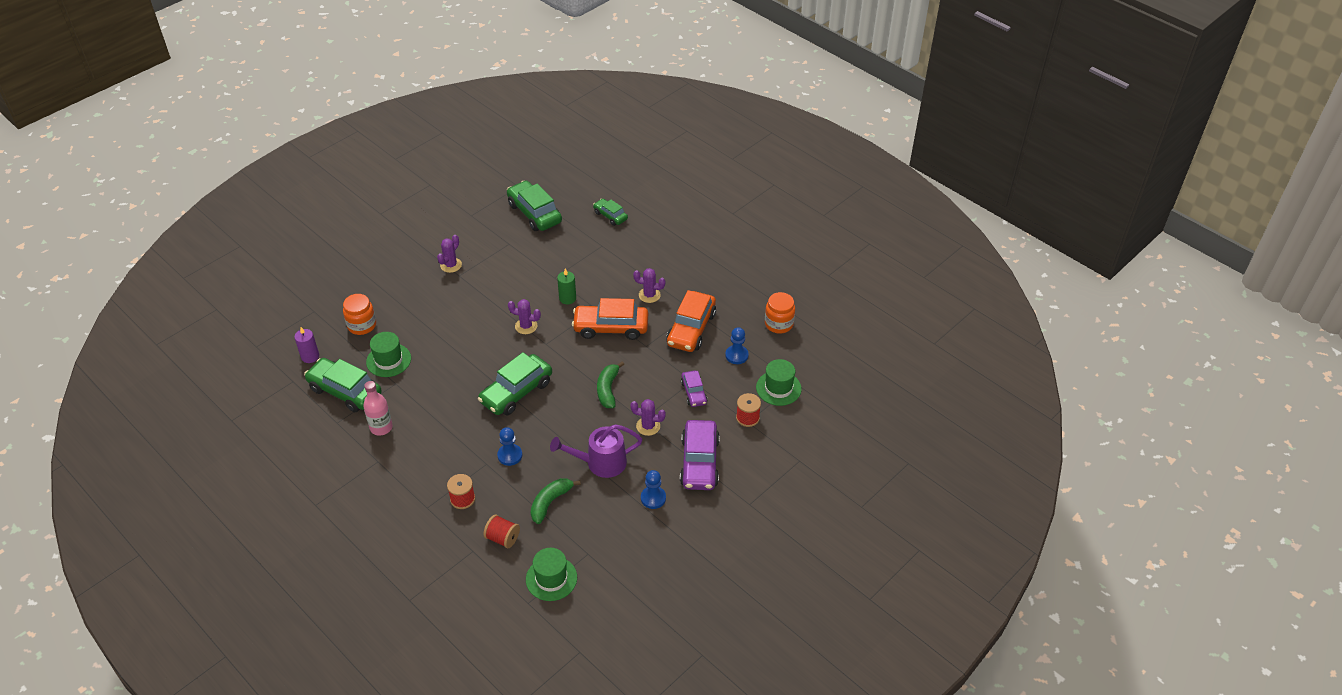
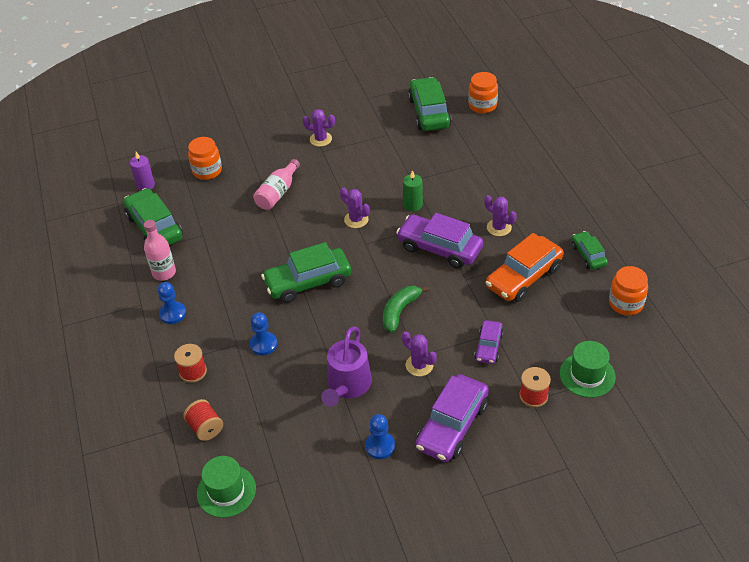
camera: 30 degrees right, 0 degrees up
(388, 360) = (210, 211): green hat -> none
(441, 325) = (278, 193): none -> pink bottle
(451, 265) = (320, 139): purple cactus -> purple cactus turned 45 degrees clockwise
(550, 502) = (273, 409): green banana -> none
(577, 194) = (482, 105): none -> orange jar
(600, 463) = (347, 386): purple watering can -> purple watering can turned 90 degrees counterclockwise
(610, 216) = (503, 136): green car -> green car (588, 255)
(611, 327) = (439, 248): orange car -> purple car
(736, 355) = (558, 322): blue pawn -> blue pawn (173, 314)

